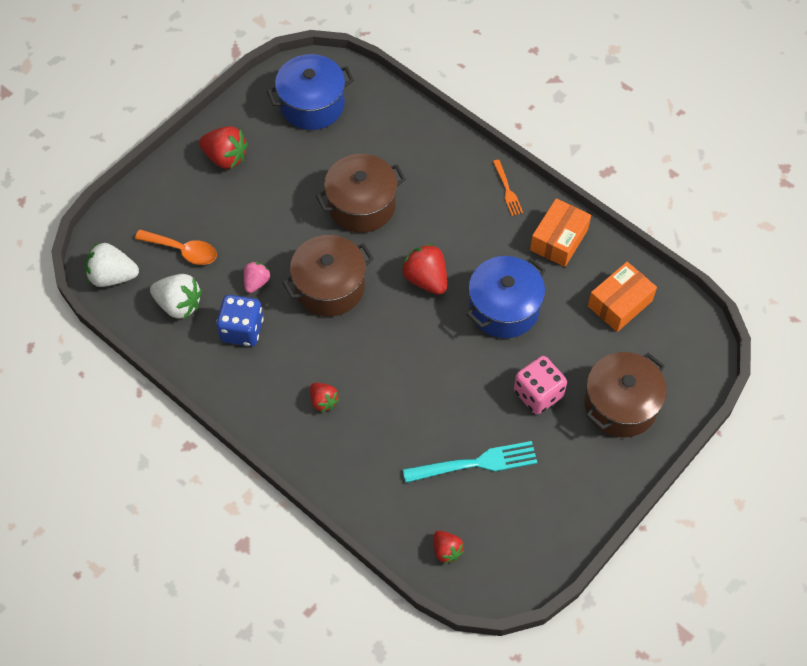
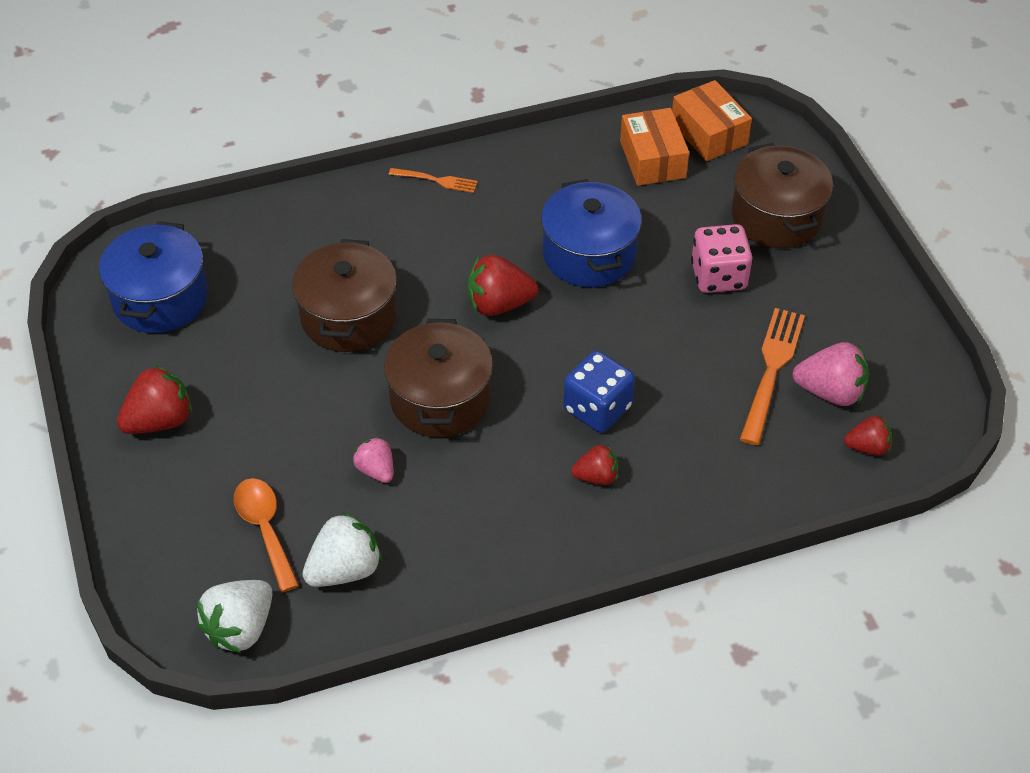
camera: 60 degrees left, 10 degrees down
(183, 251) = (265, 529): orange spoon -> orange spoon turned 75 degrees counterclockwise
(242, 330) = (435, 516): blue dice -> blue dice (597, 408)
(475, 463) = (771, 370): turquoise fork -> orange fork
(480, 508) = (830, 392): none -> pink strawberry
(559, 240) = (536, 169): orange box -> orange box (709, 133)

